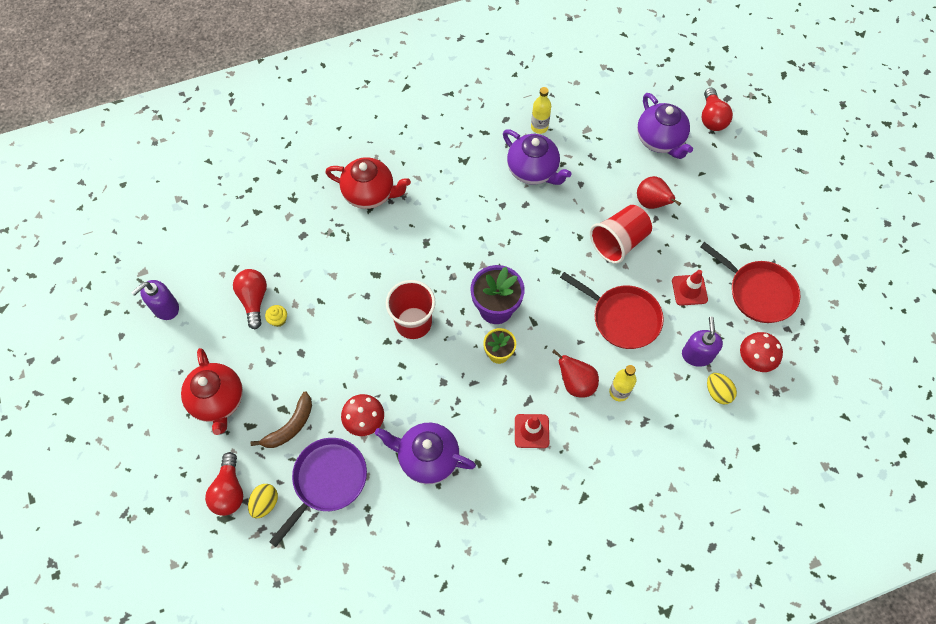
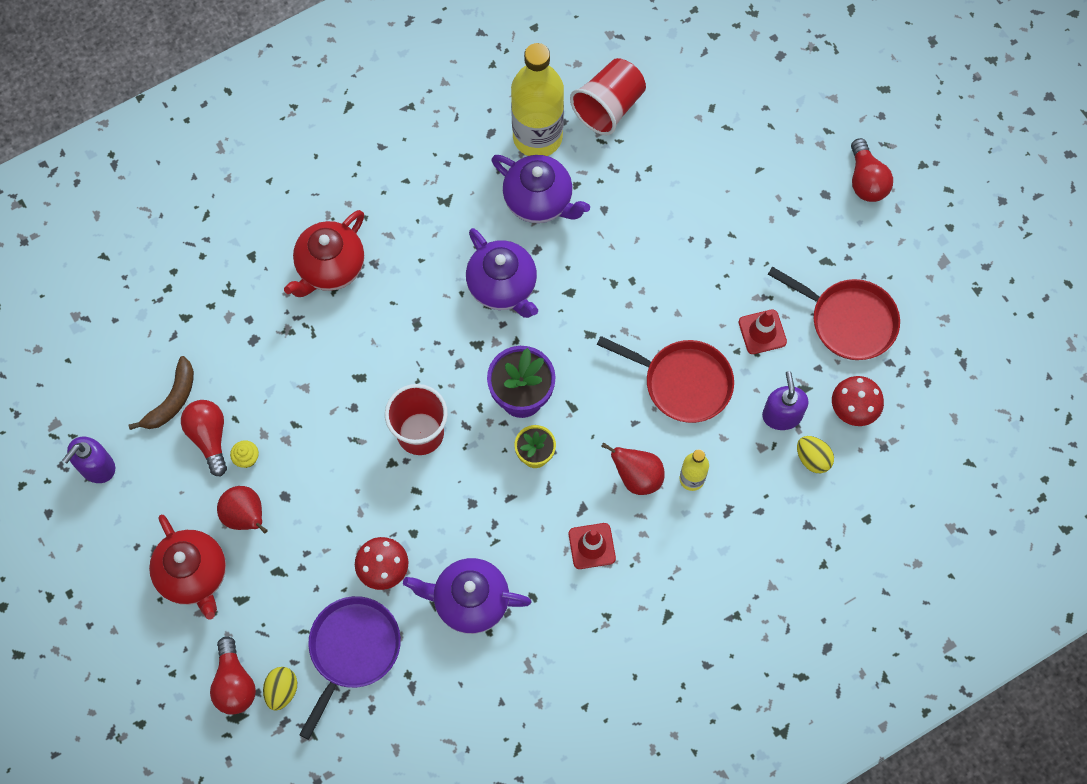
camera: 10 degrees left, 5 degrees up
(290, 426) = (292, 591): brown banana -> brown banana (172, 400)
(370, 194) = (330, 268): red teapot -> red teapot turned 120 degrees clockwise
(539, 127) = (537, 137): yellow bottle -> yellow bottle, size x2.11
(618, 242) = (664, 282): red cup -> red cup (608, 107)
(652, 203) = (700, 221): red pear -> red pear (246, 517)
(660, 140) = (699, 131): purple teapot -> purple teapot (503, 287)
(712, 118) = (763, 88): red light bulb -> red light bulb (866, 180)

